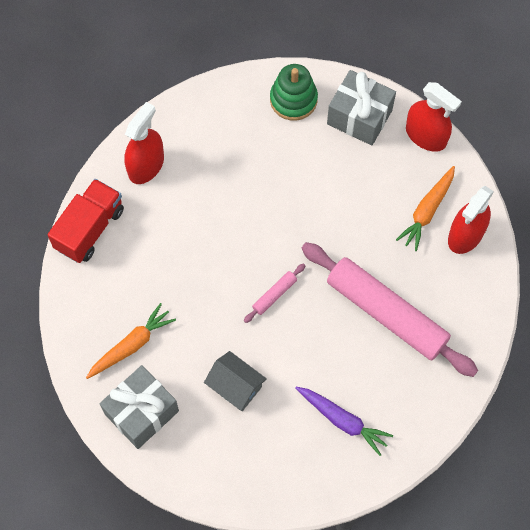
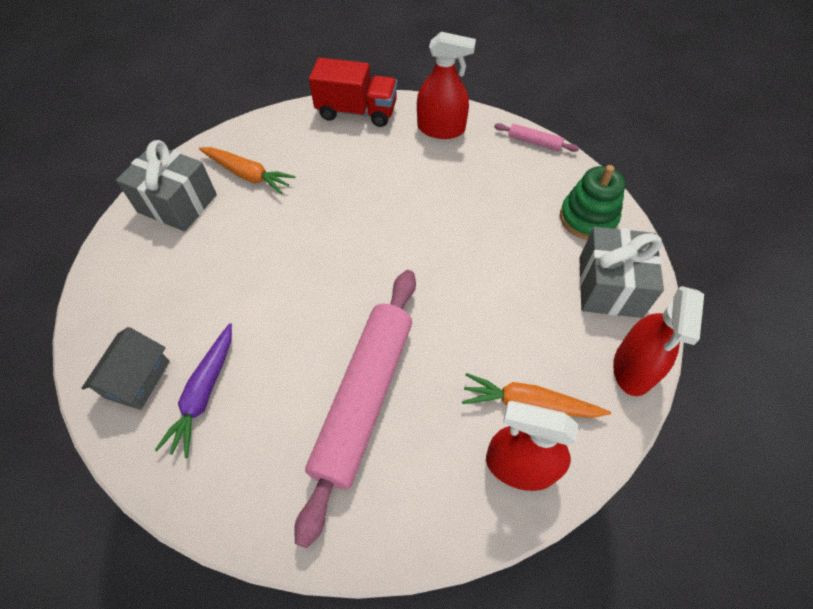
camera: 70 degrees right, 10 degrees down
(235, 386) = (224, 271): grey house -> grey house (137, 379)
(274, 295) = (344, 273): pink rolling pin -> pink rolling pin (534, 142)

